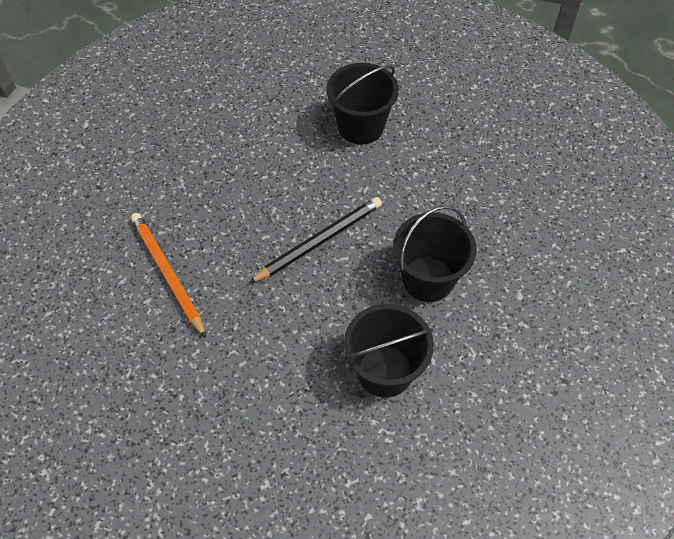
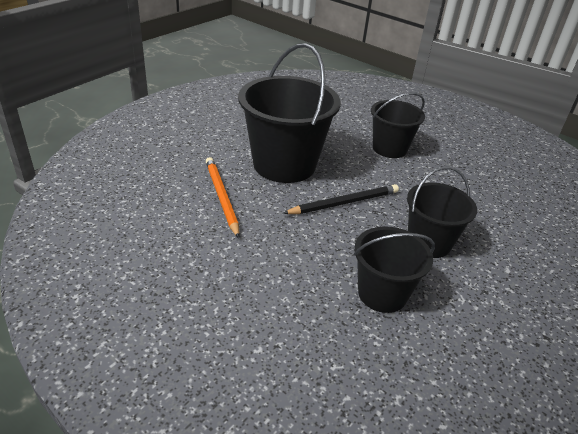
camera: 10 degrees right, 20 degrees down
(232, 194) = (284, 164): none -> black bucket

